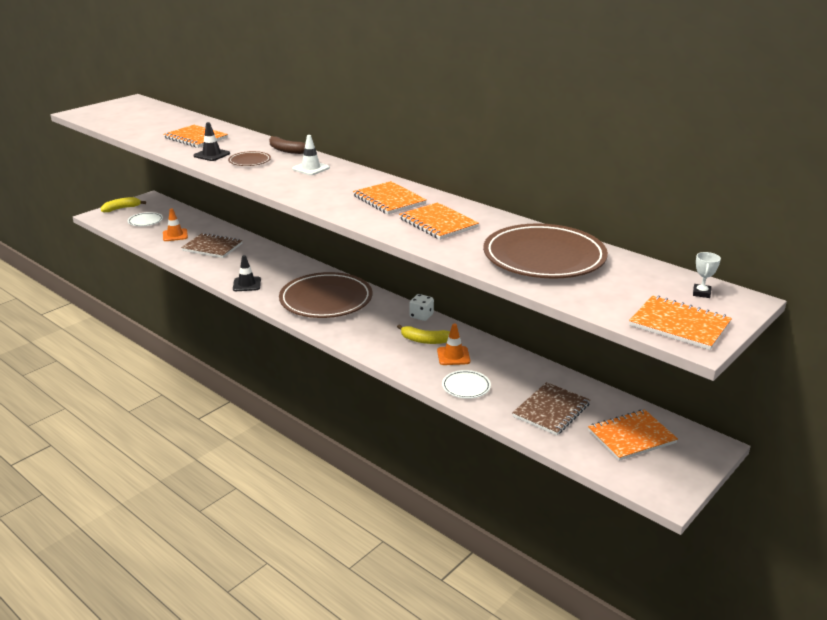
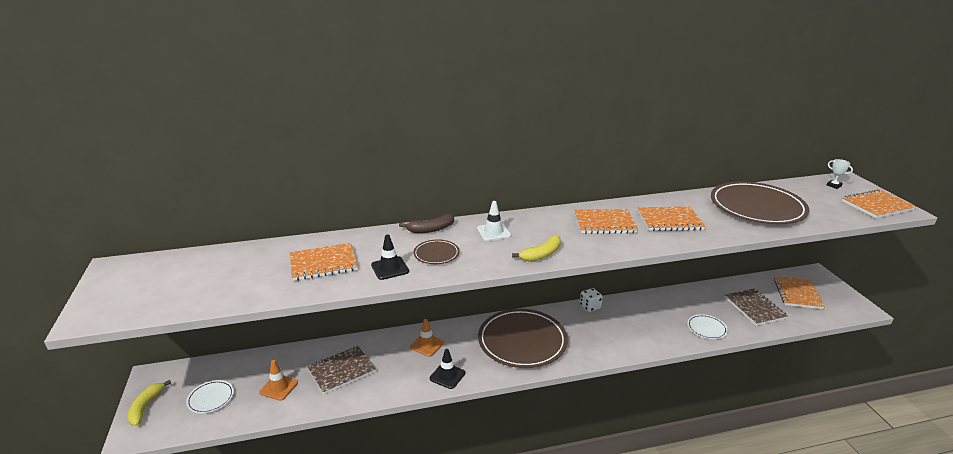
camera: 55 degrees left, 0 degrees up
(424, 340) = (628, 320): yellow banana -> yellow banana (541, 254)
(453, 356) = (660, 316): orange traffic cone -> orange traffic cone (426, 345)

